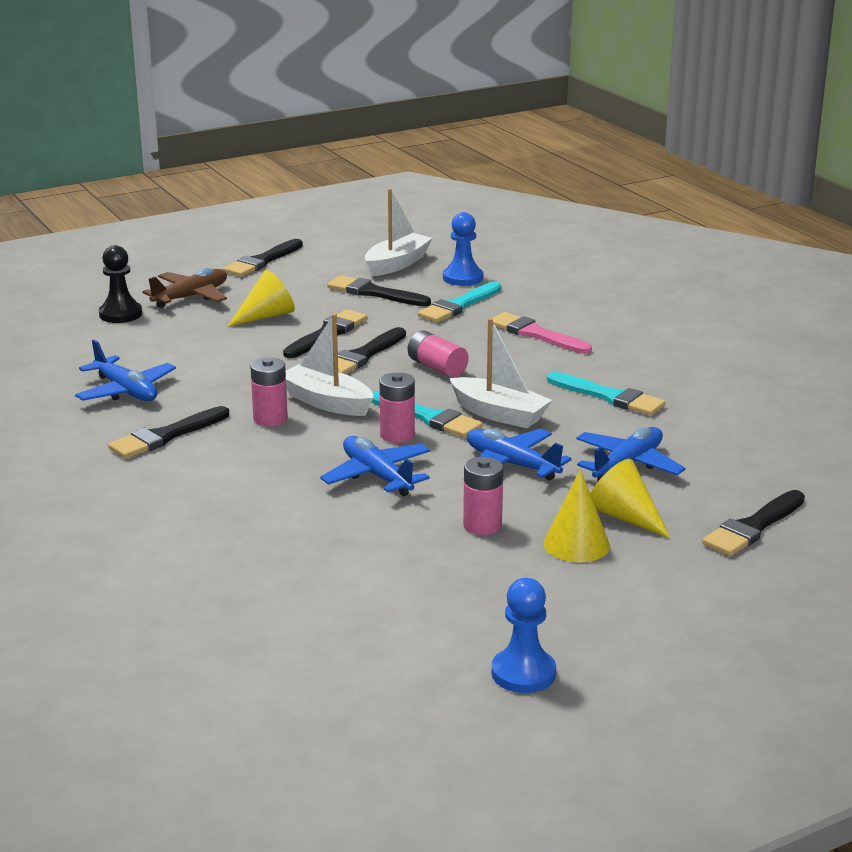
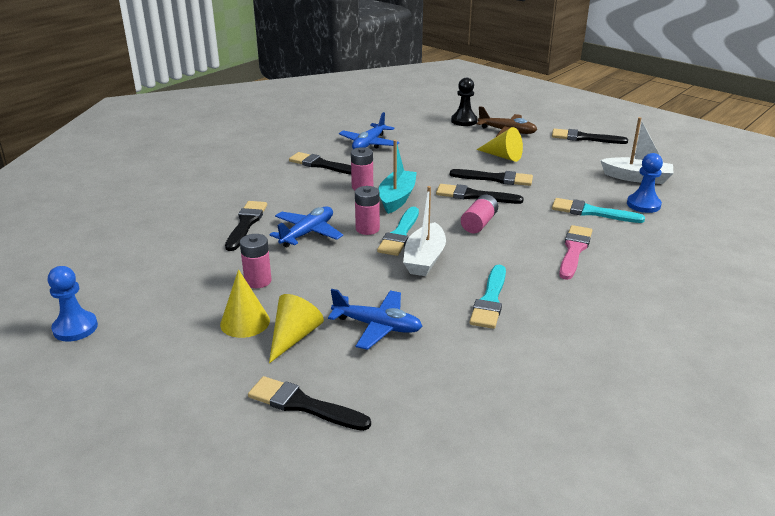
camera: 70 degrees right, 5 degrees up
(327, 402) = (397, 198): white boat -> turquoise boat
(374, 293) = (577, 180): black brush -> black brush (246, 224)
(511, 464) = (350, 277): blue plane -> none

